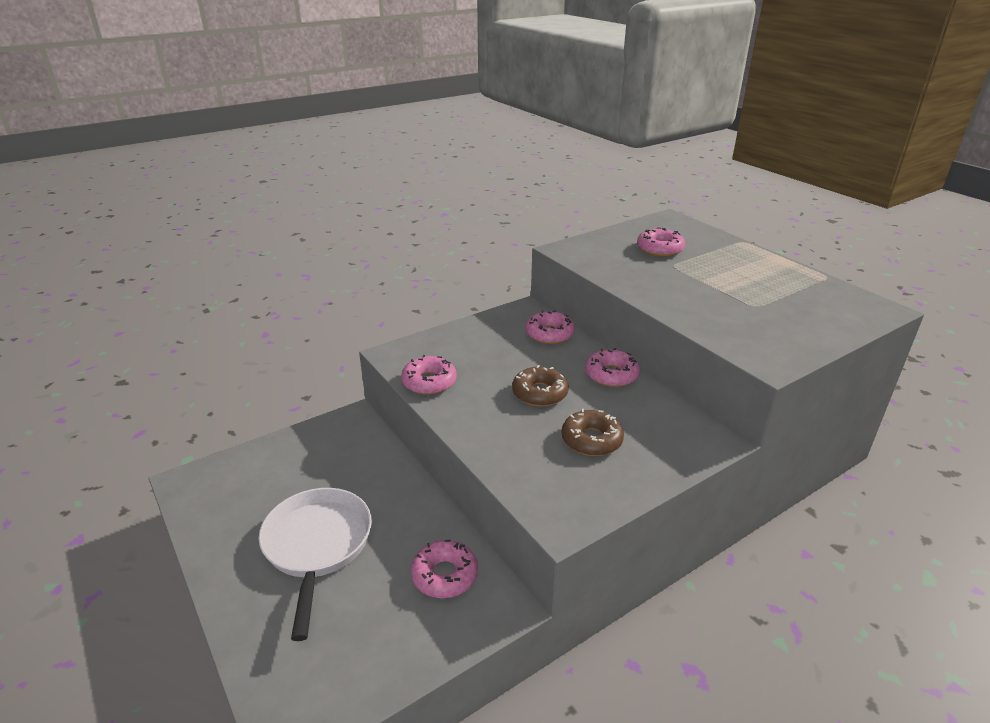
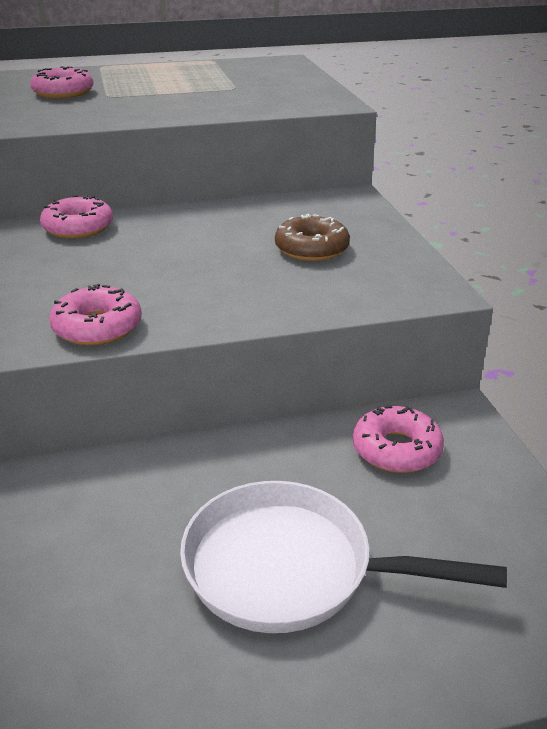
camera: 70 degrees left, 0 degrees up
(540, 393) = (200, 258): brown donut -> none
(611, 375) = (203, 214): pink donut -> none

